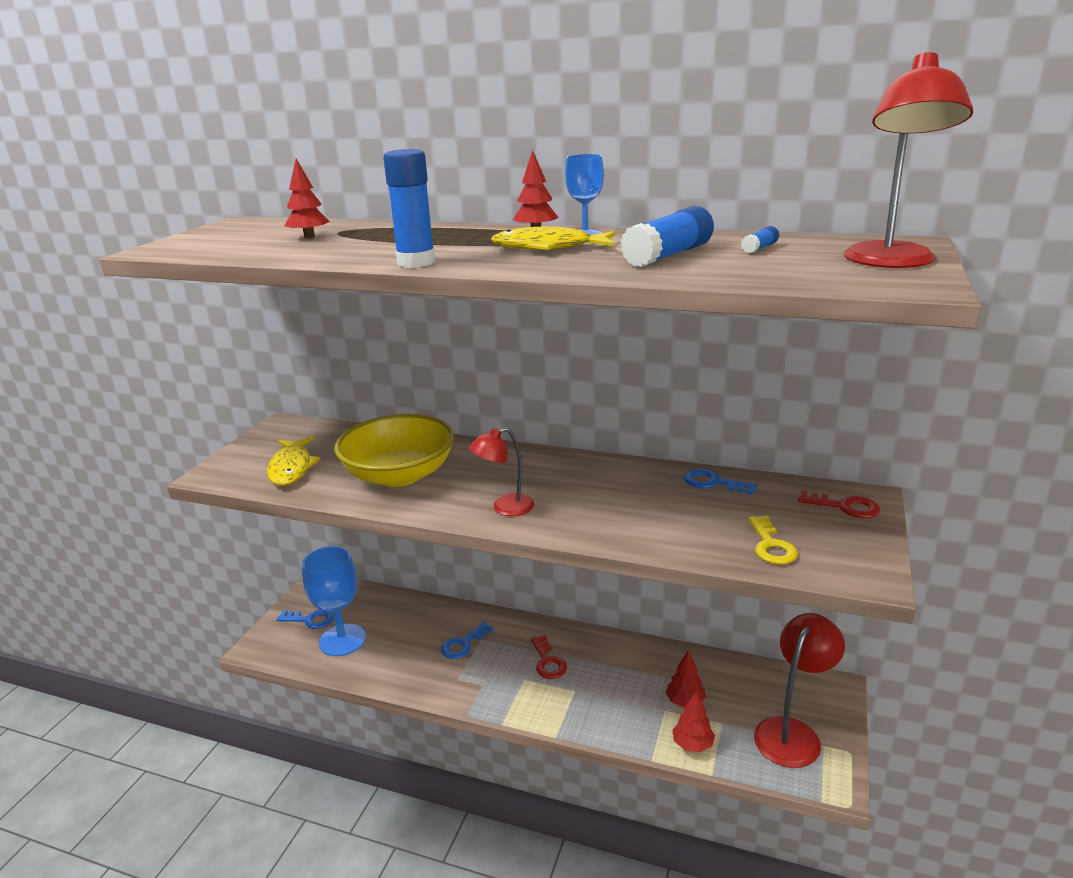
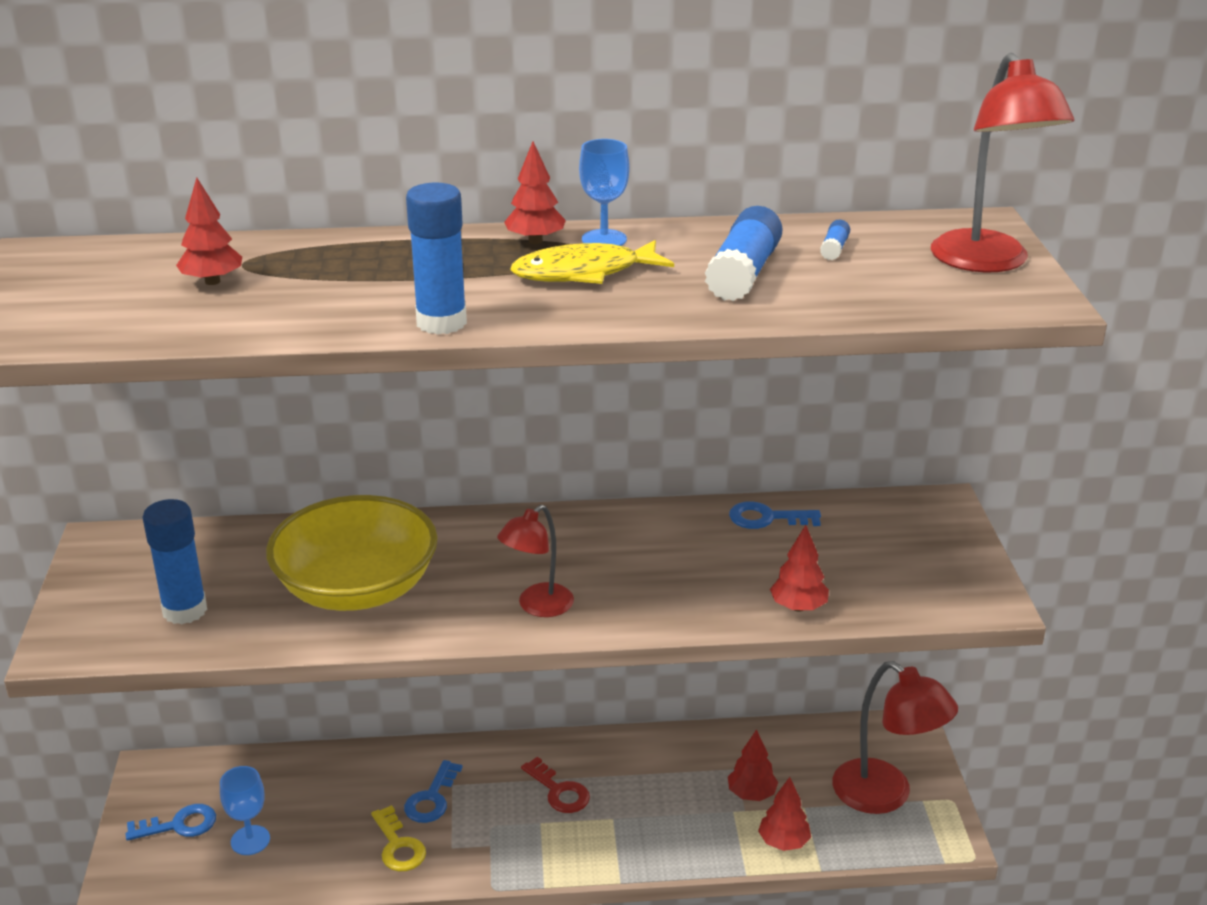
camera: 25 degrees left, 5 degrees up
(291, 468) = (185, 610): yellow fish -> blue glue stick
(342, 640) = (250, 840): blue goblet -> blue goblet, size x0.56
(698, 547) = (798, 607): none -> red tree
(771, 545) = (874, 587): yellow key -> yellow key (398, 846)
(792, 732) = (885, 795): red lamp -> red lamp turned 120 degrees clockwise
(845, 507) = (924, 521): red key -> none

